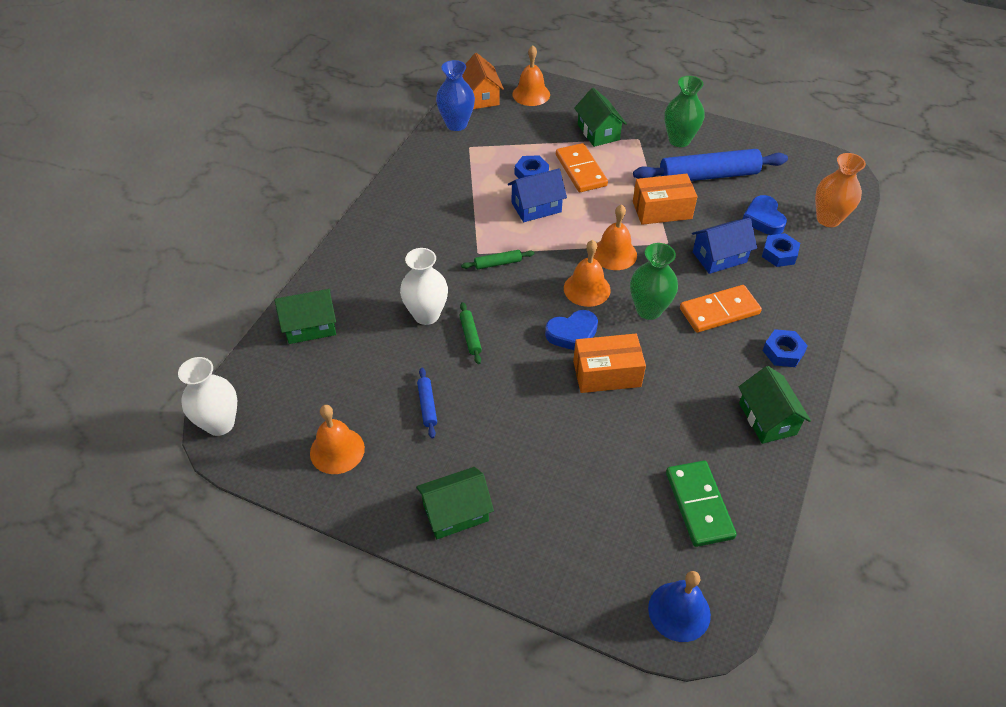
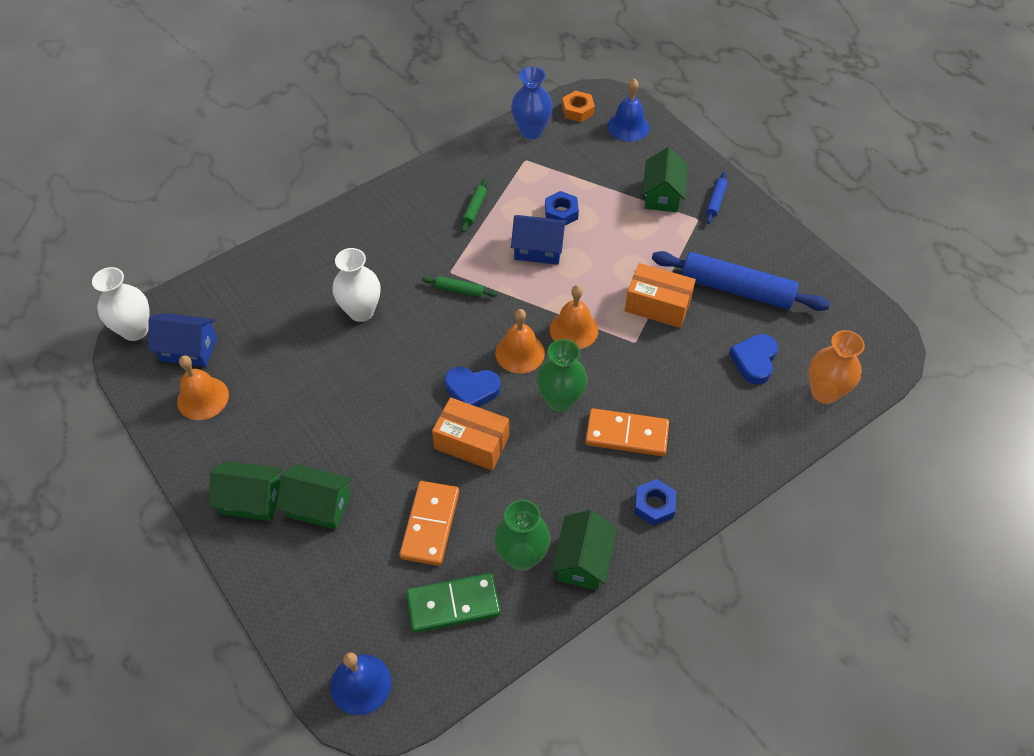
camera: 30 degrees right, 5 degrees up
(310, 326) = (261, 277): green house -> green house (319, 506)
(427, 405) = (300, 395): blue rolling pin -> blue rolling pin (715, 201)
(470, 336) = (382, 349): green rolling pin -> green rolling pin (474, 209)
(481, 96) = (577, 110): orange house -> orange nut
(531, 94) = (628, 127): orange bell -> blue bell
(581, 170) = (612, 229): orange domino -> orange domino (430, 524)
(679, 140) = (738, 238): green vase -> green vase (522, 556)
(699, 505) = (453, 604): green domino -> green domino turned 60 degrees clockwise
(719, 257) = (674, 380): blue house -> blue house (189, 349)
(779, 254) = (738, 405): blue nut -> none

